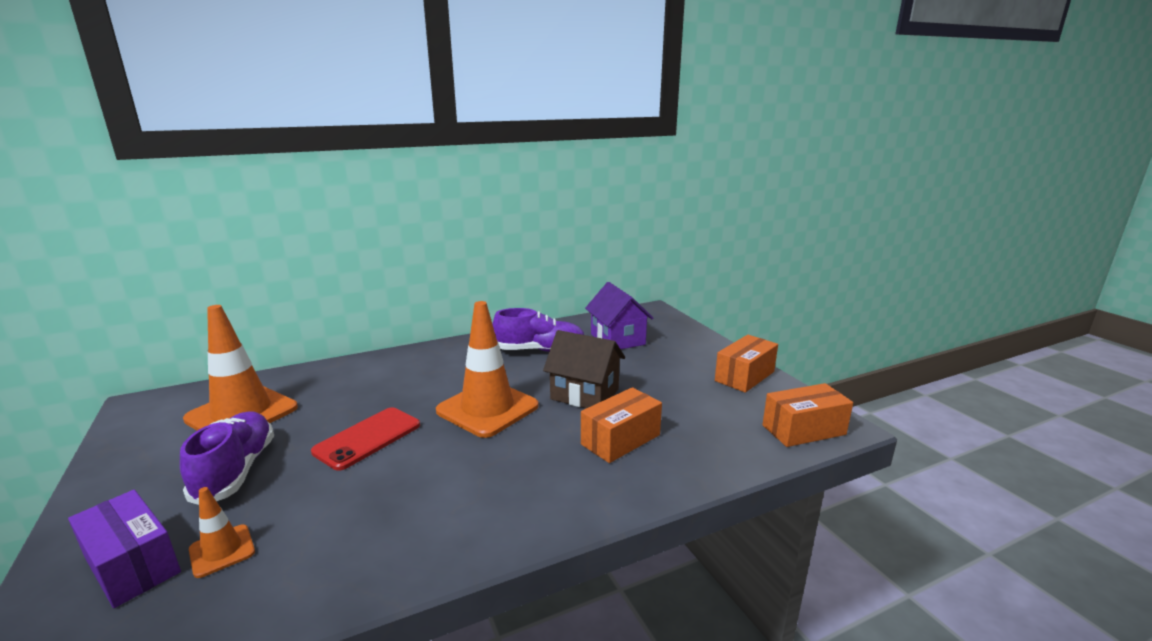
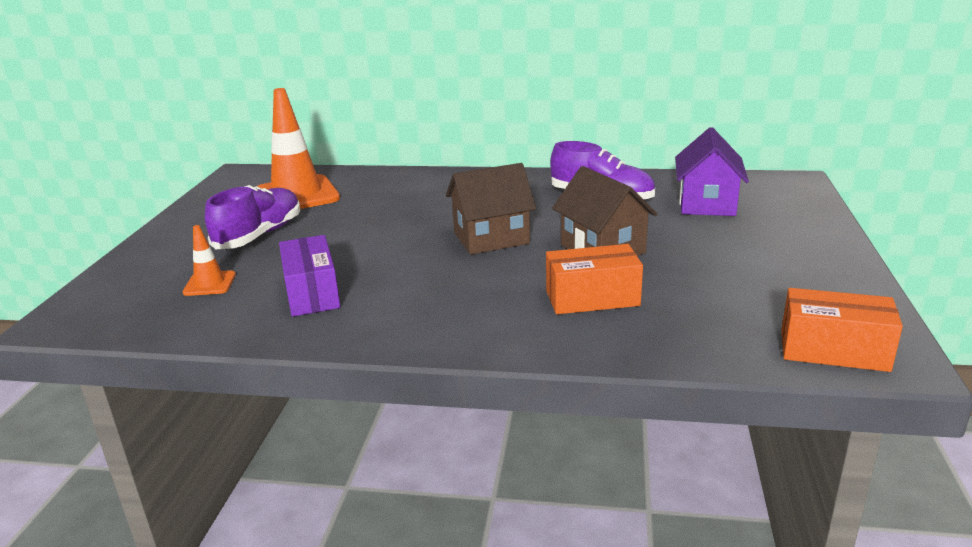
camera: 35 degrees right, 5 degrees up
(132, 565) = (157, 275): purple box -> purple box (312, 293)
(368, 438) = (368, 236): red phone -> none
(487, 408) = (491, 238): orange traffic cone -> brown house
(744, 376) = (828, 277): orange box -> none

